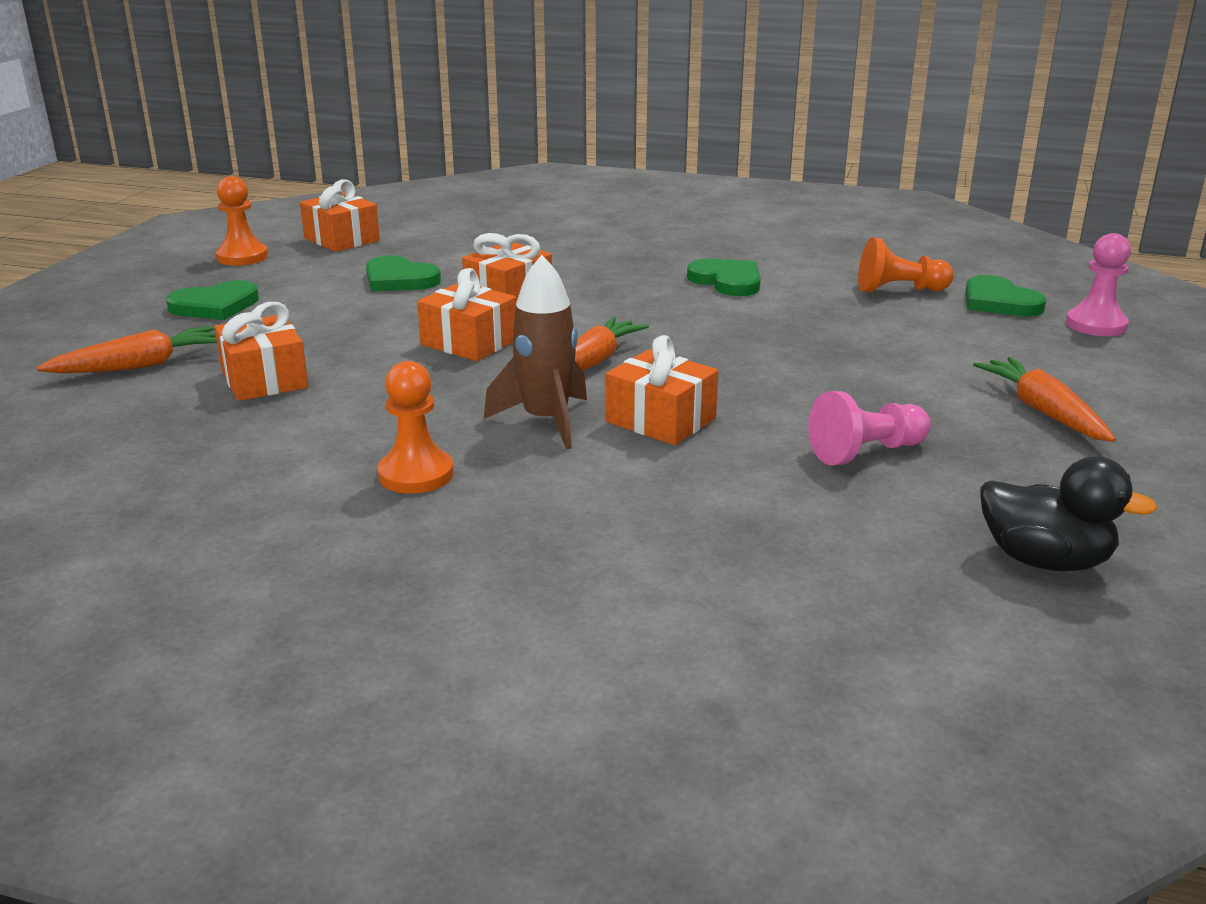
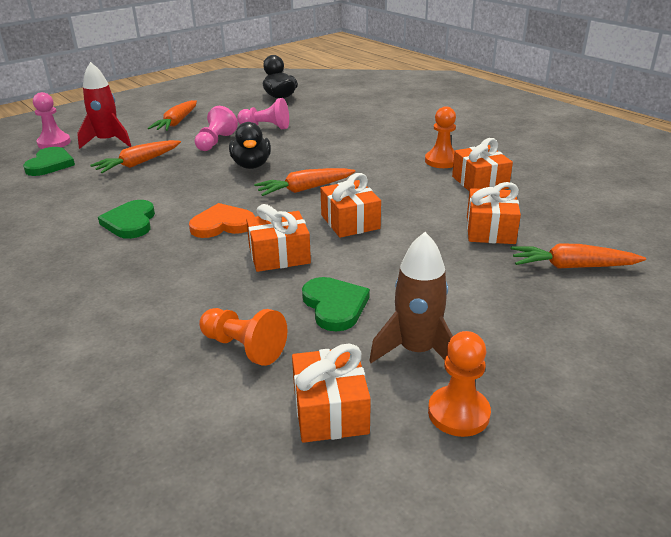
camera: 145 degrees left, 5 degrees up
(215, 306) = (507, 322): green heart -> none
(546, 421) = (364, 167): brown rocket -> brown rocket (416, 351)
(622, 303) = (222, 224): none -> orange heart
(660, 420) = (317, 155): orange gift -> orange gift (480, 182)
(733, 374) = (251, 165): none -> black duck
(877, 394) = (215, 142): none -> pink pawn
(895, 333) = (138, 163): none -> orange carrot
(899, 290) = (68, 185): orange pawn -> orange pawn (244, 347)
(1033, 348) = (108, 141): none -> red rocket

